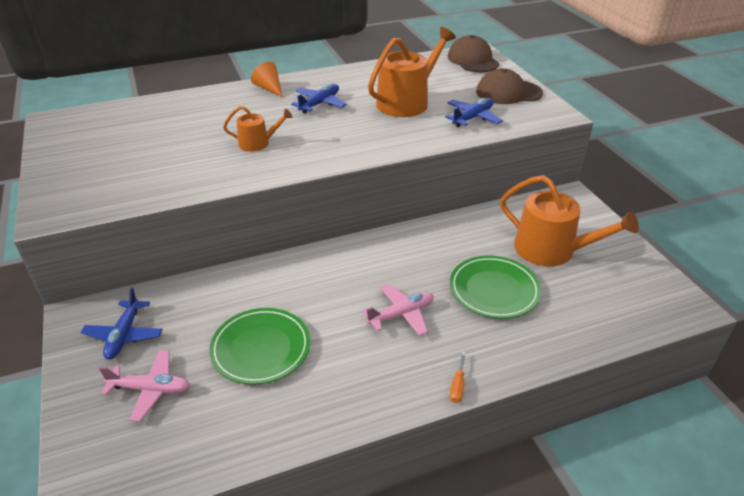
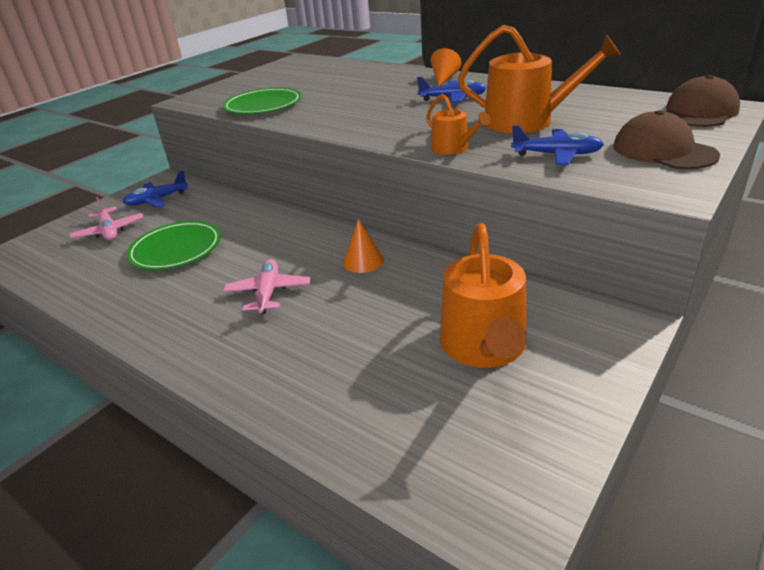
camera: 60 degrees right, 5 degrees down
(258, 143) = (350, 107): orange watering can -> orange watering can (453, 148)
(401, 315) = (268, 292): pink plane -> pink plane turned 120 degrees counterclockwise
(408, 254) = (363, 261): none -> orange cone
(457, 386) = (189, 363): orange screwdriver -> none
(494, 290) = (360, 331): green plate -> green plate (263, 105)

